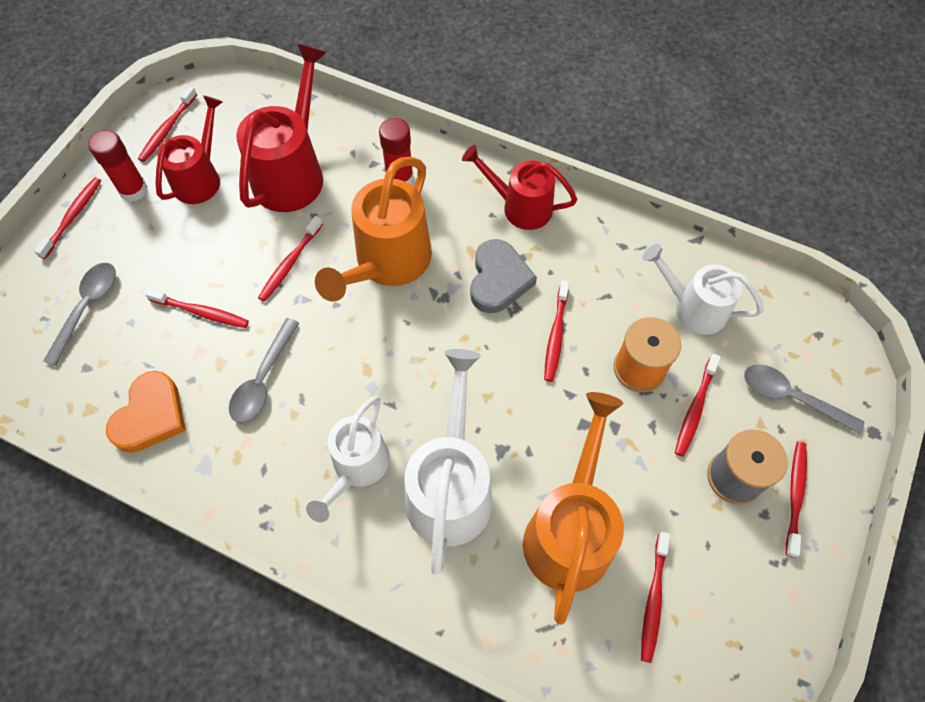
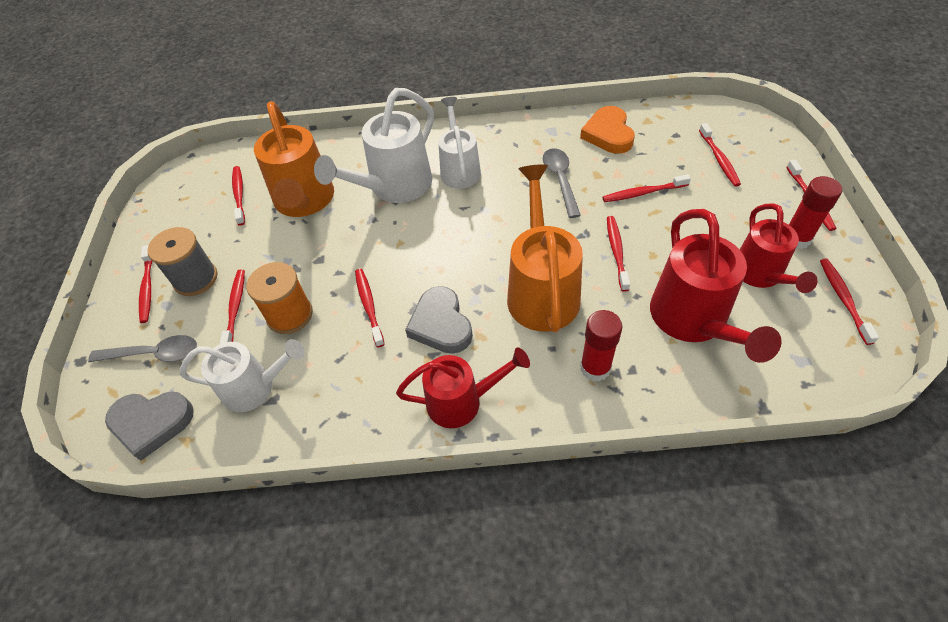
camera: 155 degrees right, 10 degrees down
(87, 308) = (719, 159): grey spoon -> red toothbrush
(451, 486) = (393, 187): white watering can -> white watering can turned 60 degrees clockwise
(797, 322) = (151, 423): none -> grey heart

